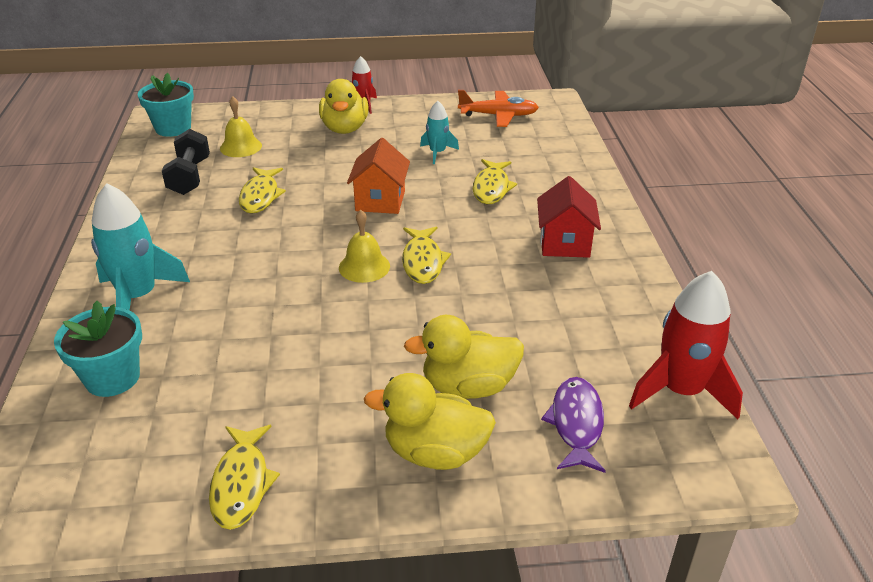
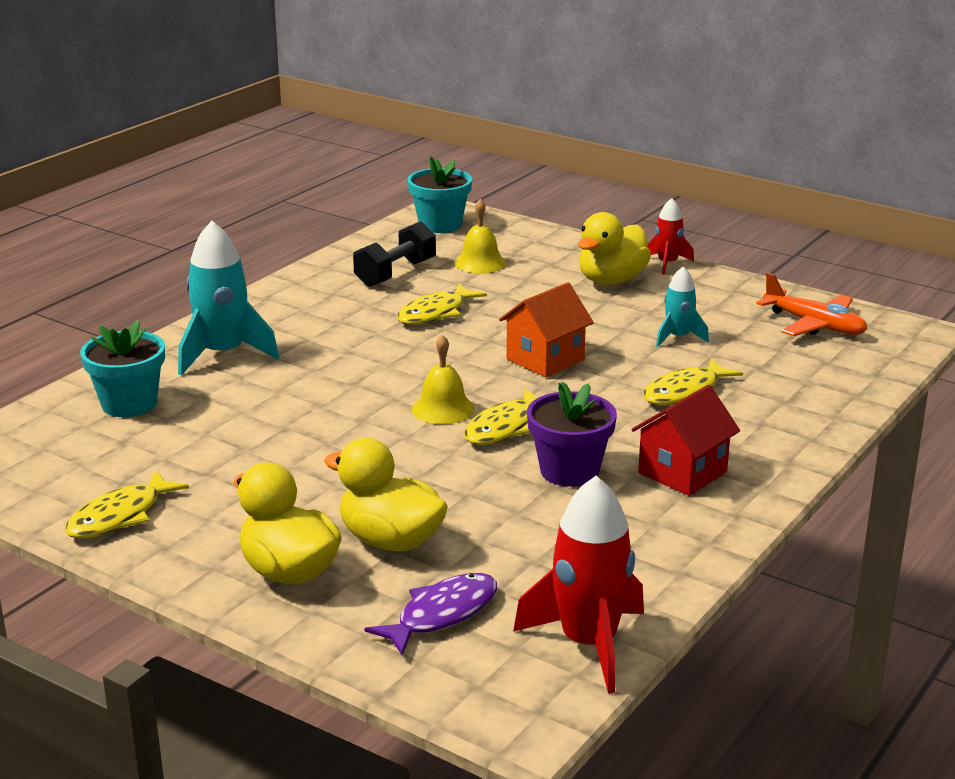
camera: 40 degrees right, 10 degrees down
(503, 274) = (569, 471): none -> purple flower pot

